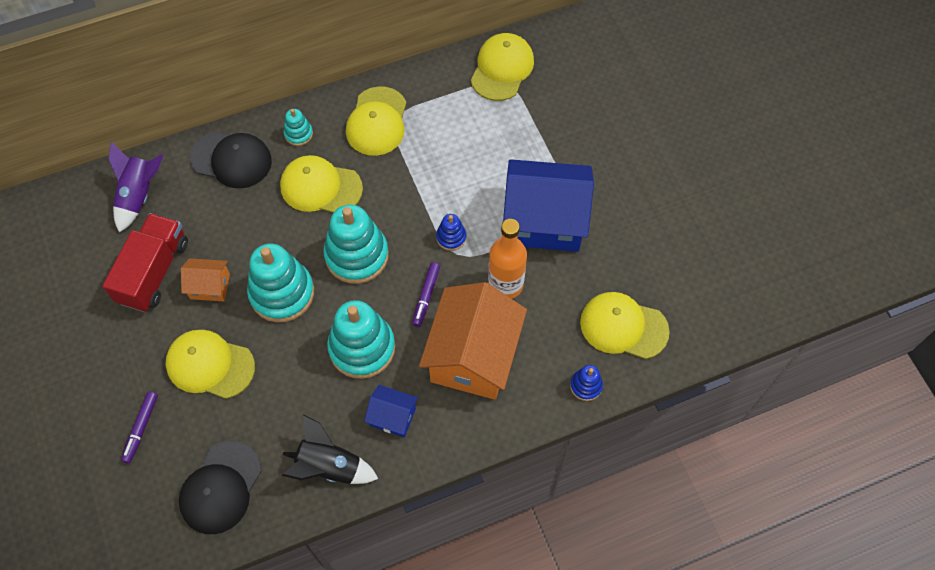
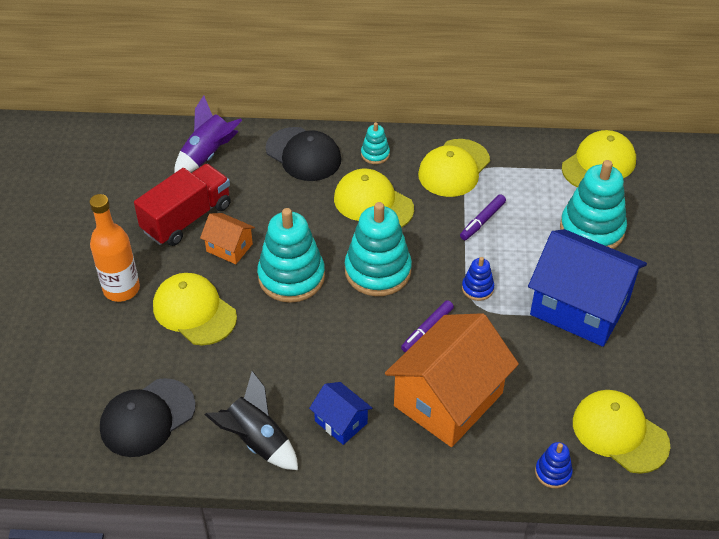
camera: 25 degrees right, 15 degrees down
(141, 428) = (105, 339): purple marker -> purple marker (482, 221)
(362, 348) = (342, 350): turquoise stacking toy -> turquoise stacking toy (592, 229)
(505, 285) = (512, 349): orange bottle -> orange bottle (121, 289)

